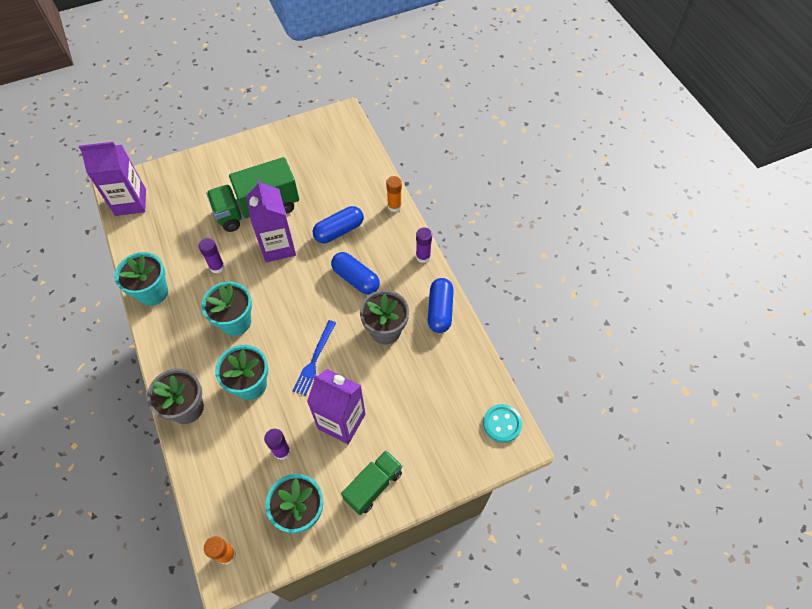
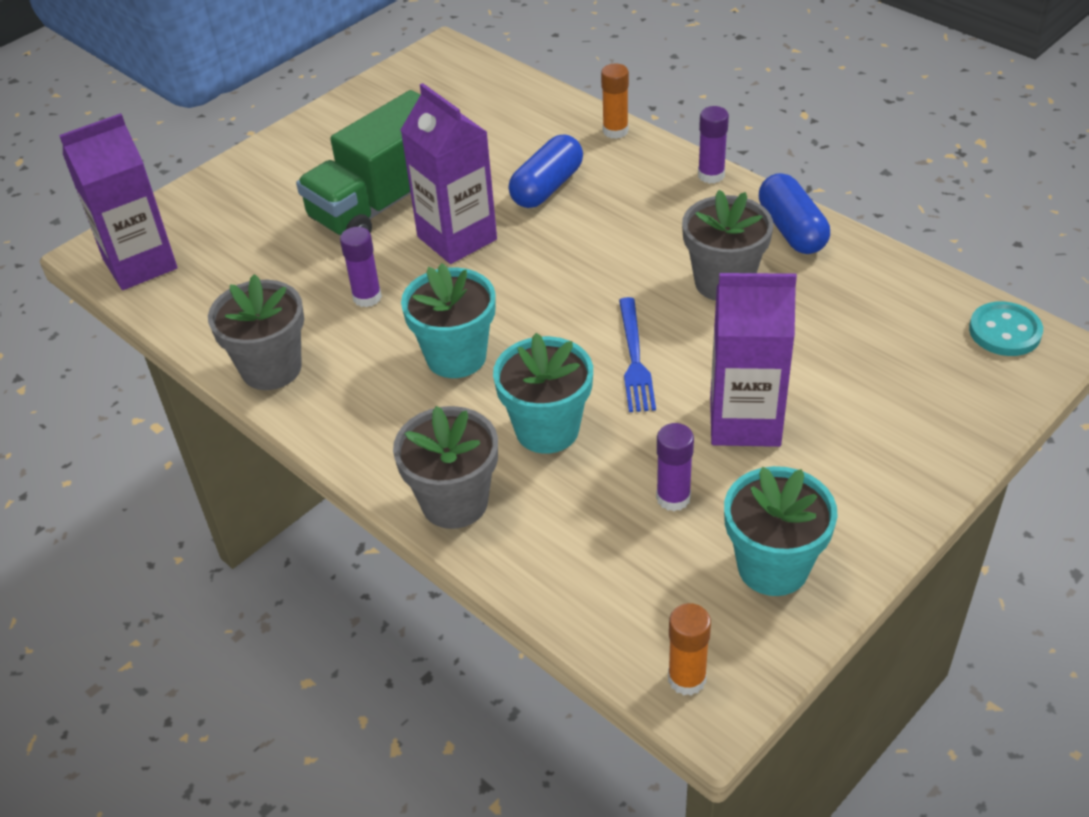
camera: 20 degrees left, 15 degrees down
(153, 292) = (271, 368): turquoise flower pot -> grey flower pot
(356, 279) = (623, 236): blue capsule -> none
(373, 486) = (867, 484): green truck -> none

